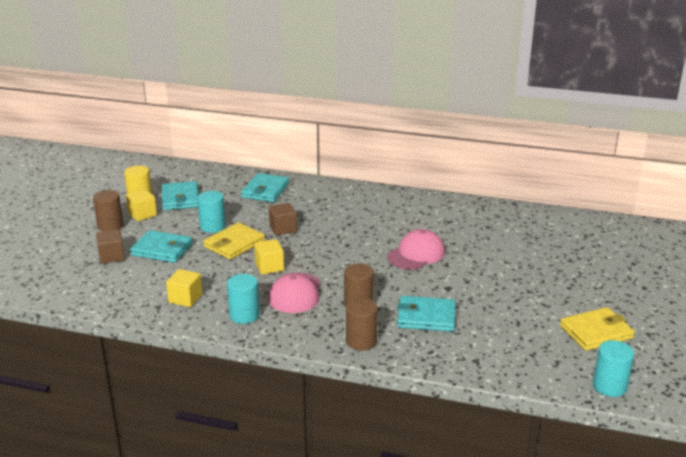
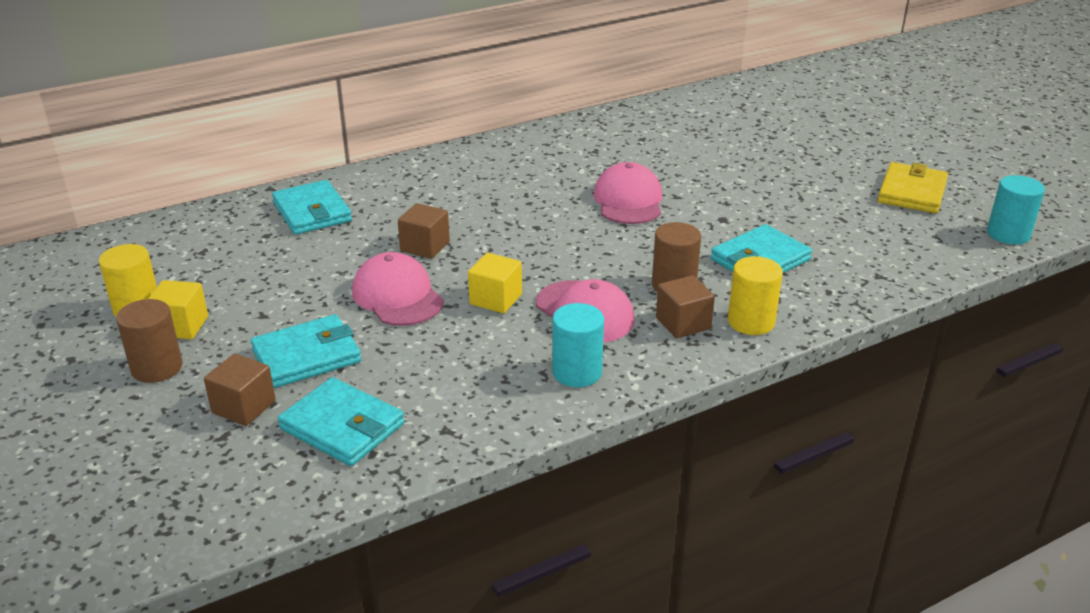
camera: 45 degrees left, 5 degrees up
(180, 198) = (203, 277): turquoise wallet -> turquoise wallet (342, 426)
(185, 298) = (464, 397): yellow cube -> none
(212, 226) = (324, 290): turquoise cylinder -> none
(234, 244) = (397, 296): yellow wallet -> pink cap
(328, 323) = (683, 323): none -> brown cube
(361, 341) = (751, 322): brown cylinder -> yellow cylinder

